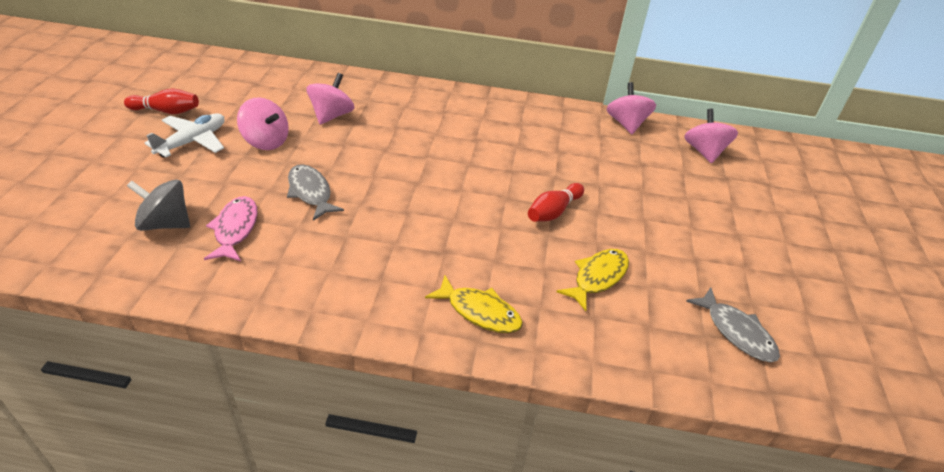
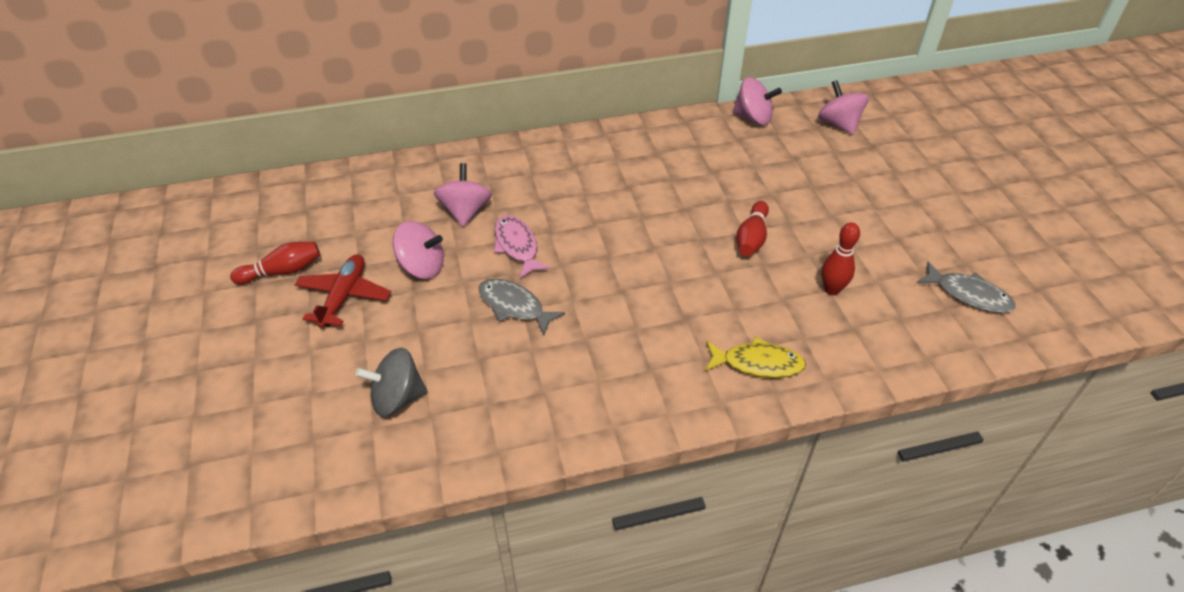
camera: 20 degrees left, 5 degrees up
(192, 142) = (344, 296): white plane -> red plane
(235, 229) = (473, 375): pink fish -> pink fish (517, 246)
(597, 278) = (831, 289): yellow fish -> red bowling pin
(626, 124) = (753, 118): pink spinning top -> pink spinning top turned 135 degrees clockwise

